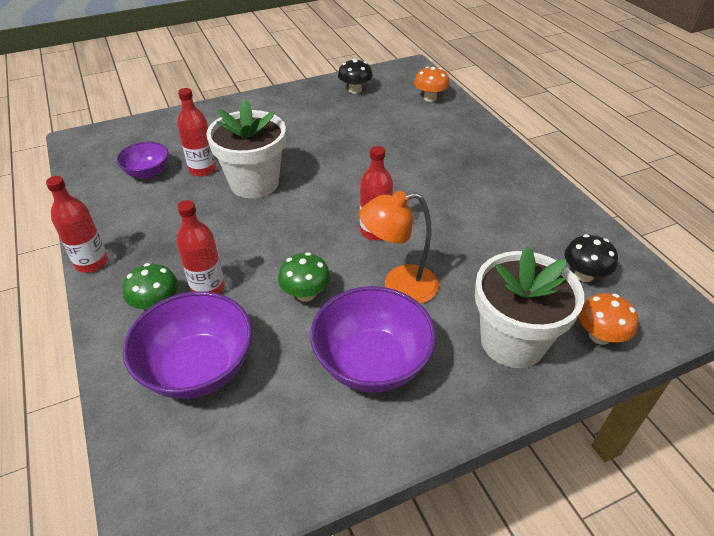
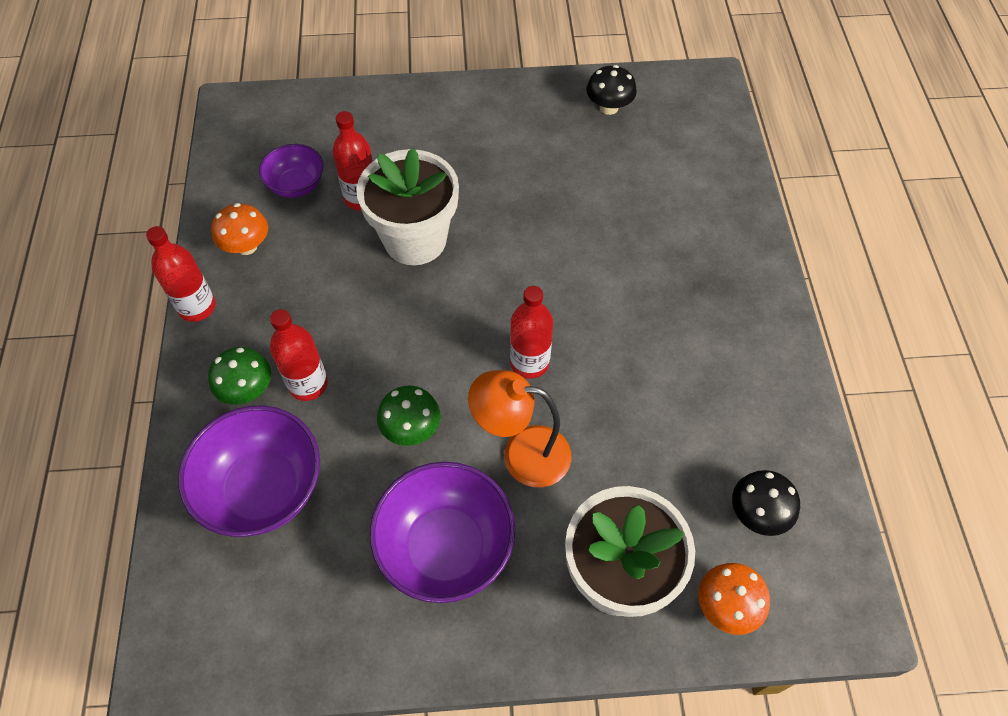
camera: 20 degrees right, 15 degrees up
(430, 98) = (706, 150): orange mushroom -> orange mushroom (246, 246)

